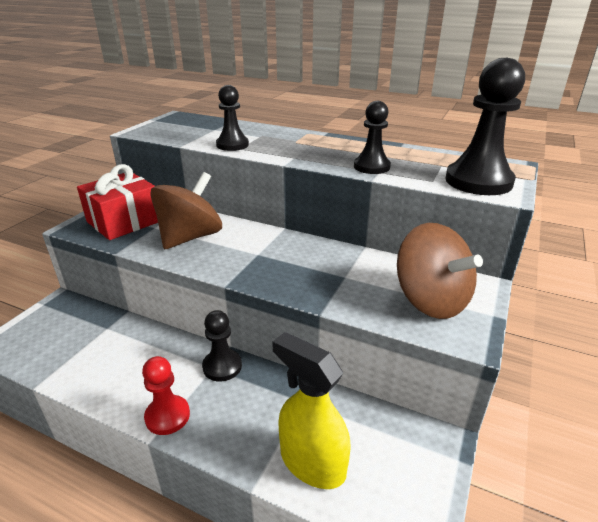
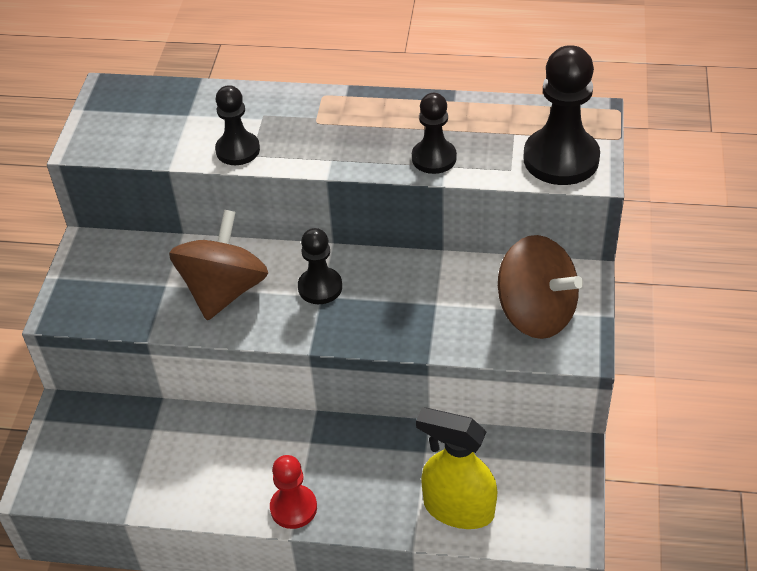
camera: 15 degrees left, 15 degrees up
(124, 221) = (118, 286): red gift -> none
(222, 366) = (320, 437): black pawn -> black pawn (320, 287)

